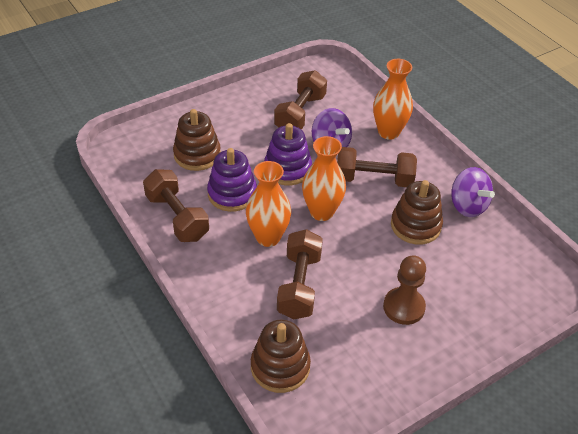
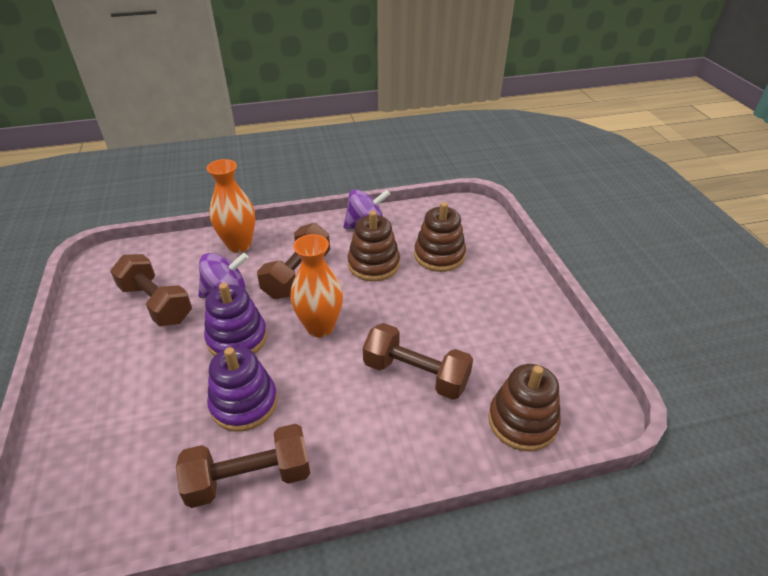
camera: 70 degrees left, 5 degrees down
(197, 155) = (147, 426): brown stacking toy -> brown stacking toy (439, 255)
(268, 237) = (334, 384): orange vase -> none
(404, 307) = (469, 302): brown pawn -> none

